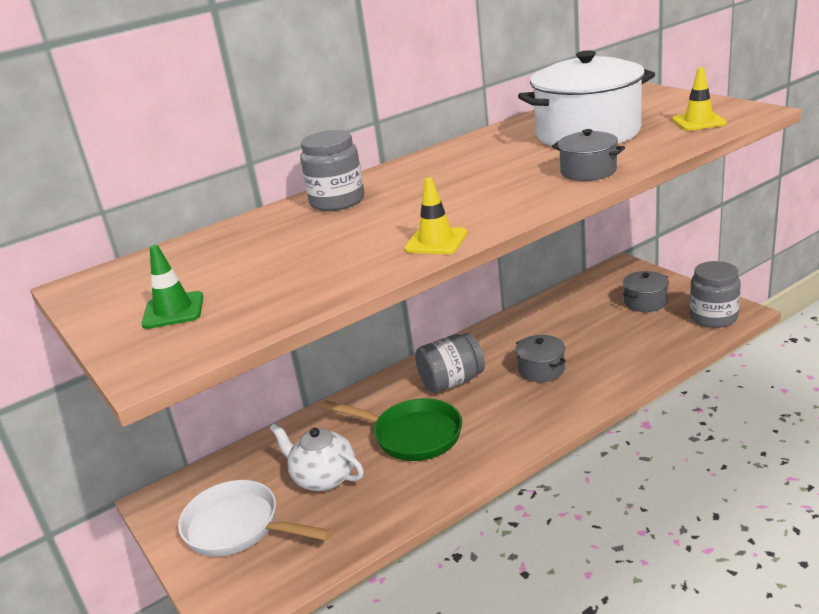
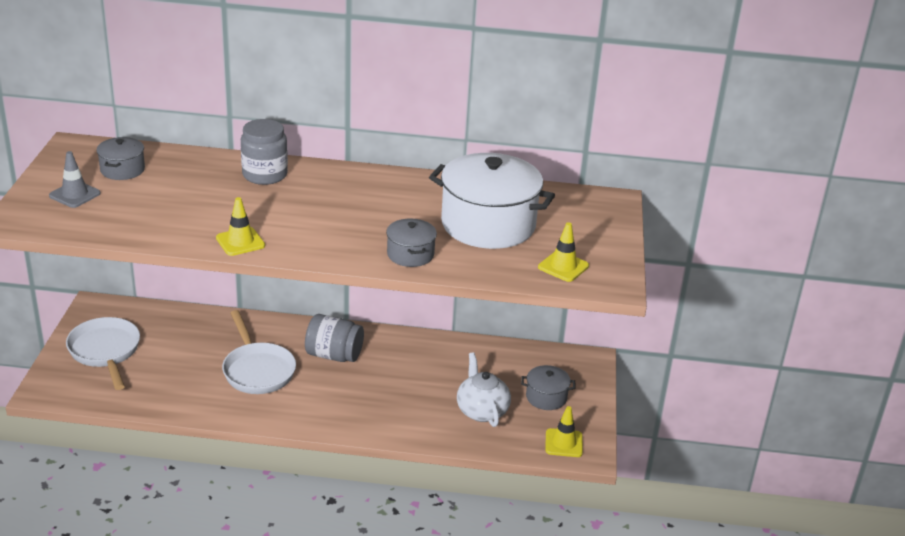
camera: 35 degrees right, 5 degrees up
(173, 310) = (75, 195): green traffic cone -> grey traffic cone
(323, 478) = (179, 358): white teapot -> white teapot (481, 411)
(412, 435) = (257, 370): green pan -> white pan
(541, 370) = (393, 389): grey pot -> grey pot (122, 170)
(713, 317) = (563, 443): grey jar -> yellow traffic cone

